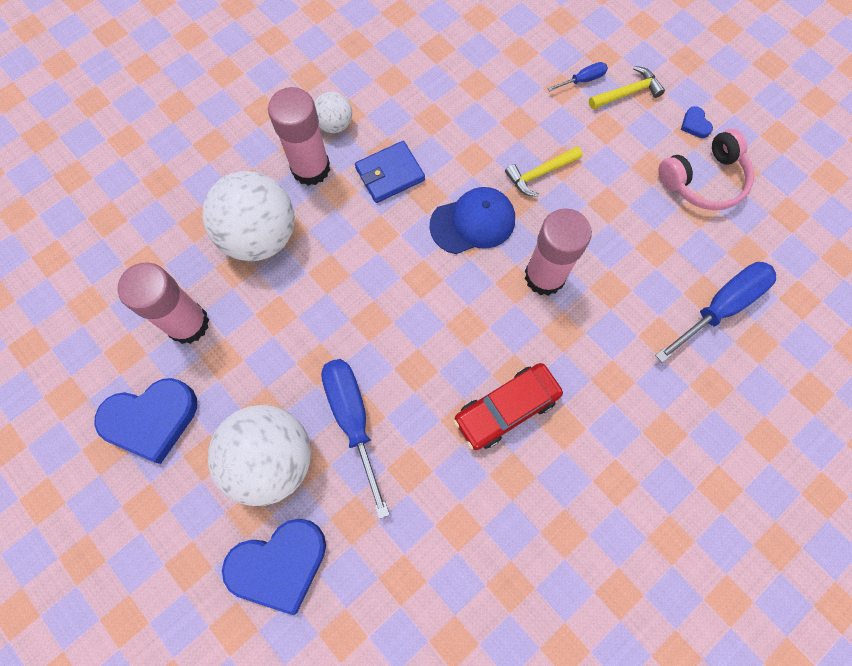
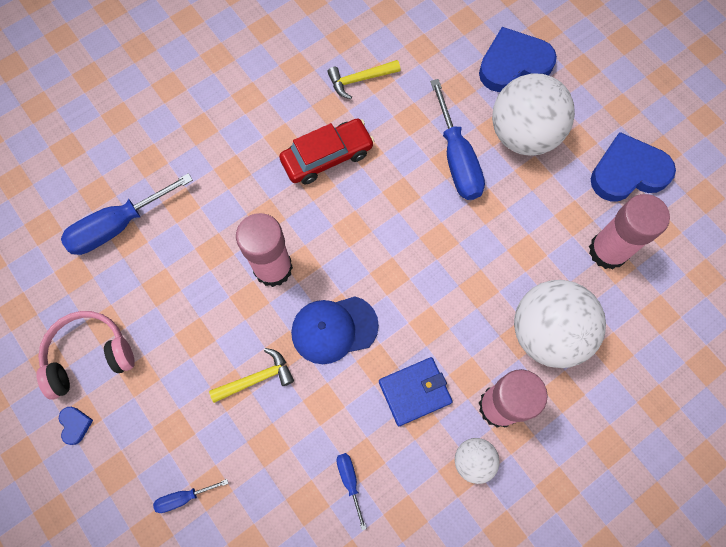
camera: 175 degrees left, 0 degrees up
(442, 101) = (350, 481): none -> blue screwdriver
(627, 93) = (137, 474): yellow hammer -> yellow hammer (360, 79)

